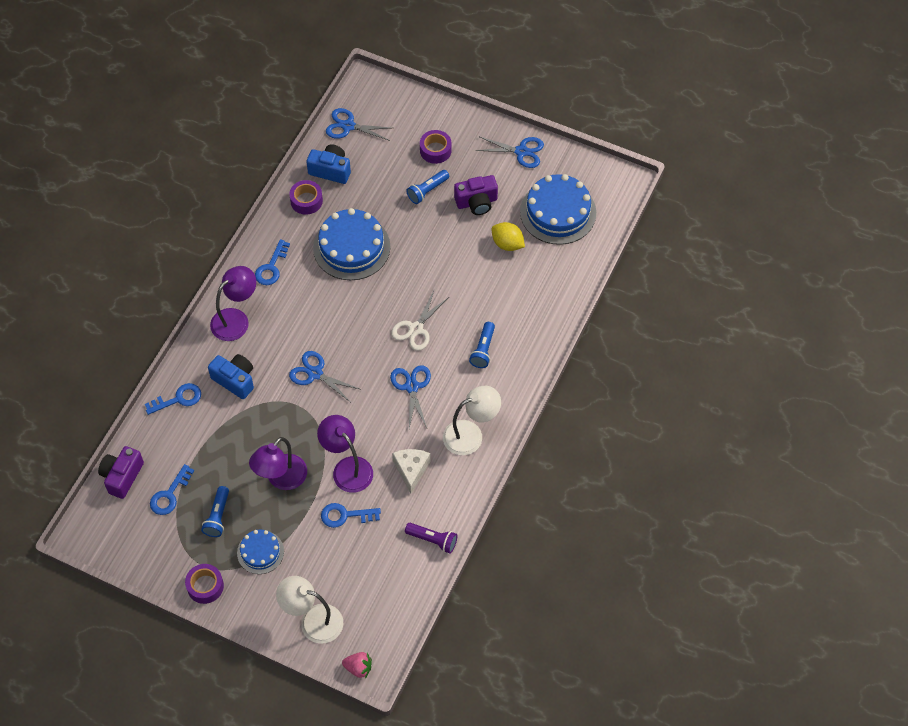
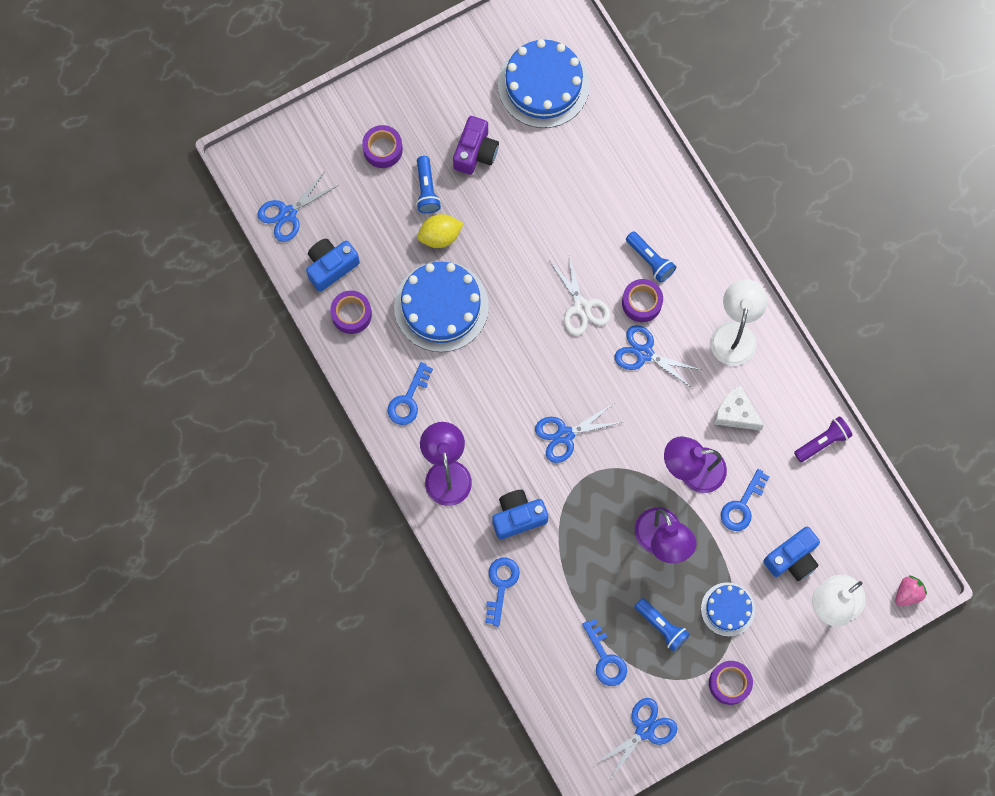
camera: 55 degrees left, 15 degrees up
(122, 476) = (553, 693): purple camera -> none
(271, 267) = (408, 399): blue key -> blue key turned 60 degrees clockwise
(329, 572) = (792, 558): none -> blue camera
(447, 363) = (641, 303): none -> purple tape
(507, 244) = (546, 157): yellow lemon -> yellow lemon (440, 236)
(521, 152) = (446, 69): blue scissors -> blue scissors (645, 730)

